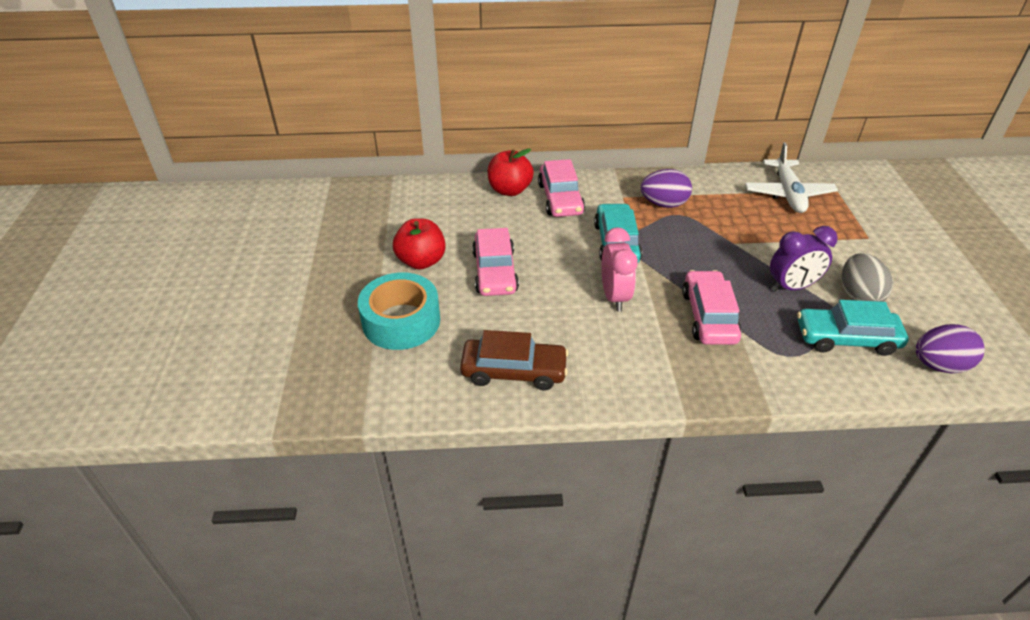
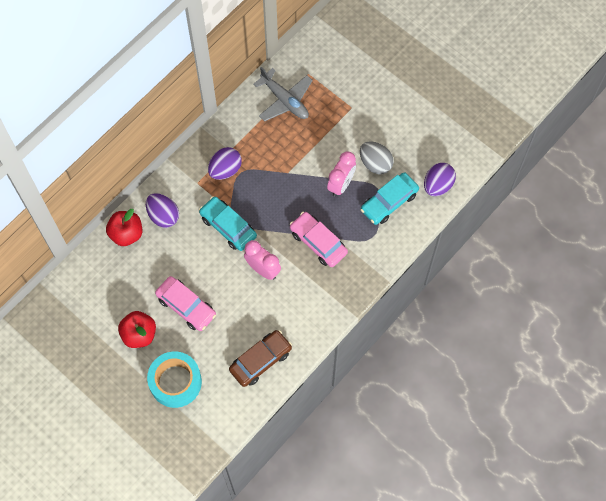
camera: 45 degrees left, 25 degrees up
(560, 199) = (163, 216): pink car -> purple egg
(788, 194) = (285, 100): white plane -> grey plane
(791, 287) = (341, 184): purple clock -> pink clock

